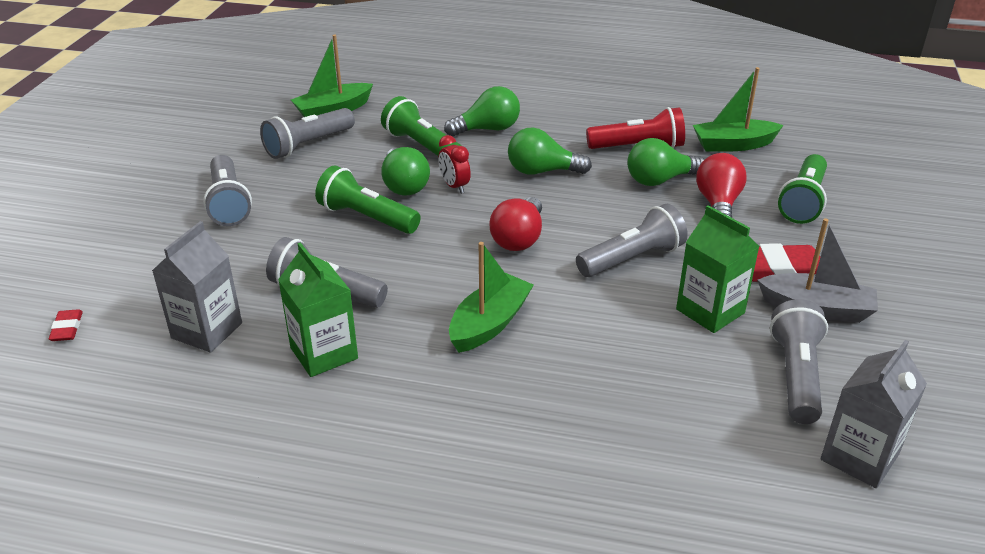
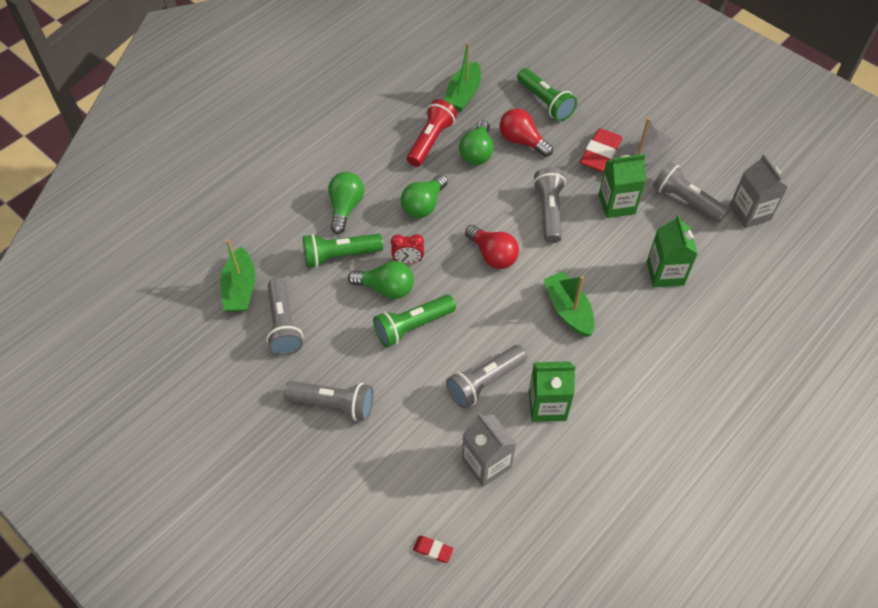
camera: 60 degrees left, 20 degrees up
(638, 395) = (665, 273): none -> green carton

